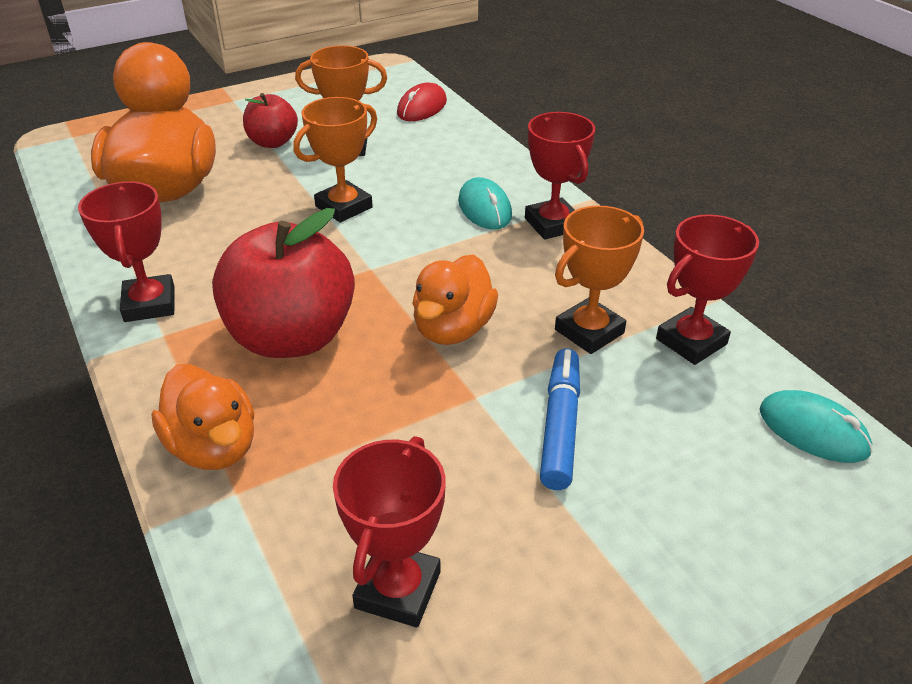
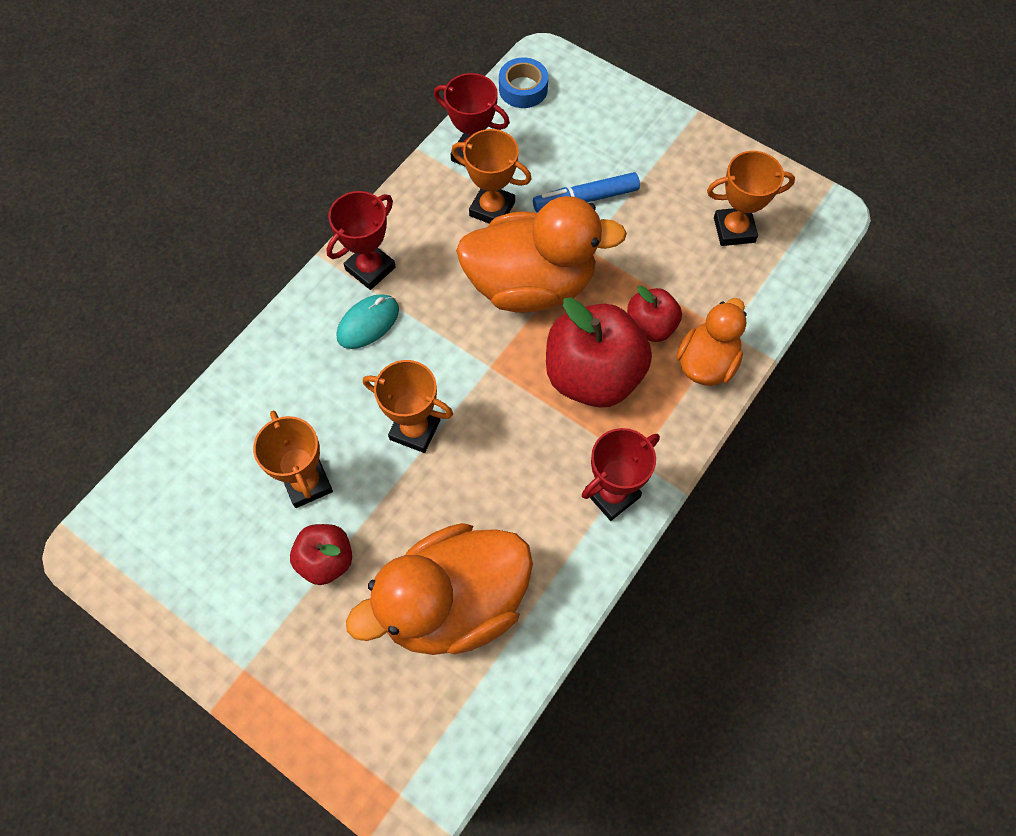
camera: 115 degrees left, 25 degrees up
(311, 412) = (650, 327): none -> red apple
(398, 589) = (734, 230): red trophy -> orange trophy
(422, 107) = (192, 455): red mouse -> none
(453, 329) = (531, 284): orange duck -> orange duck, size x1.73
(813, 431) = (523, 89): turquoise mouse -> blue tape

